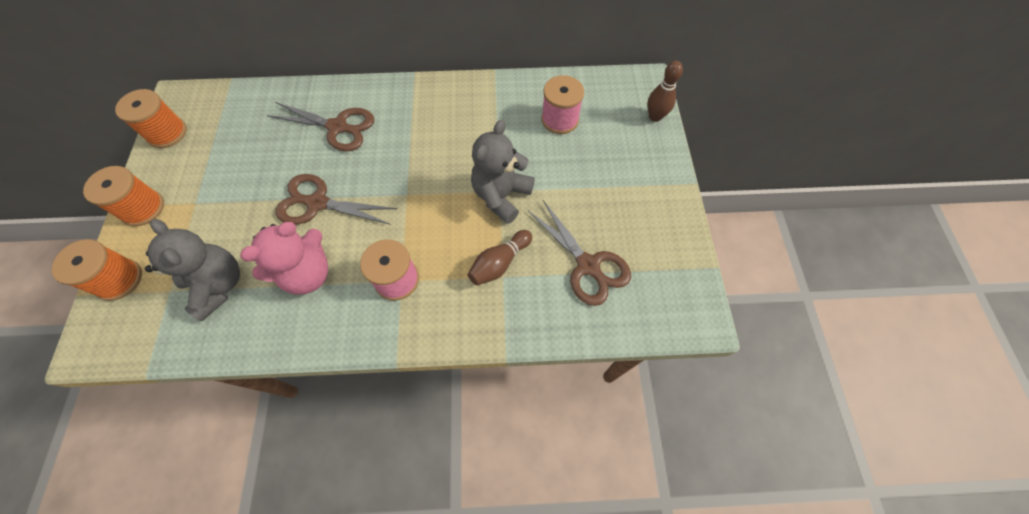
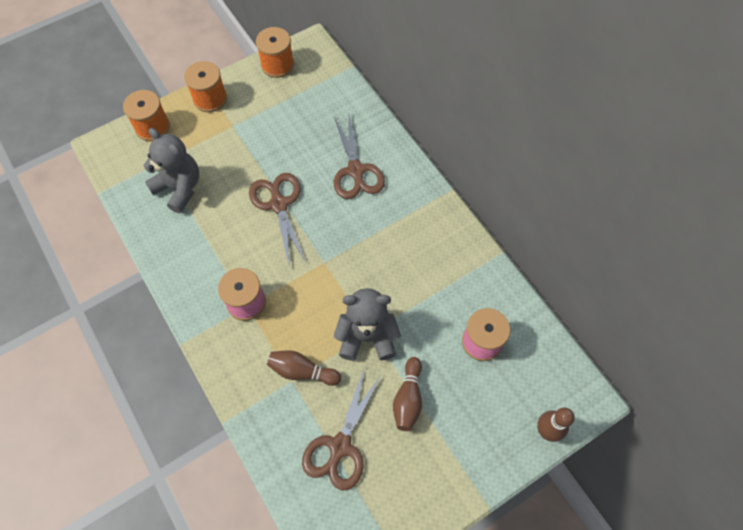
camera: 60 degrees right, 0 degrees up
(218, 285) = (179, 188): grey teddy bear -> grey teddy bear turned 75 degrees counterclockwise
(307, 274) = (218, 238): pink teddy bear -> none
(576, 193) = (408, 398): none -> brown bowling pin

